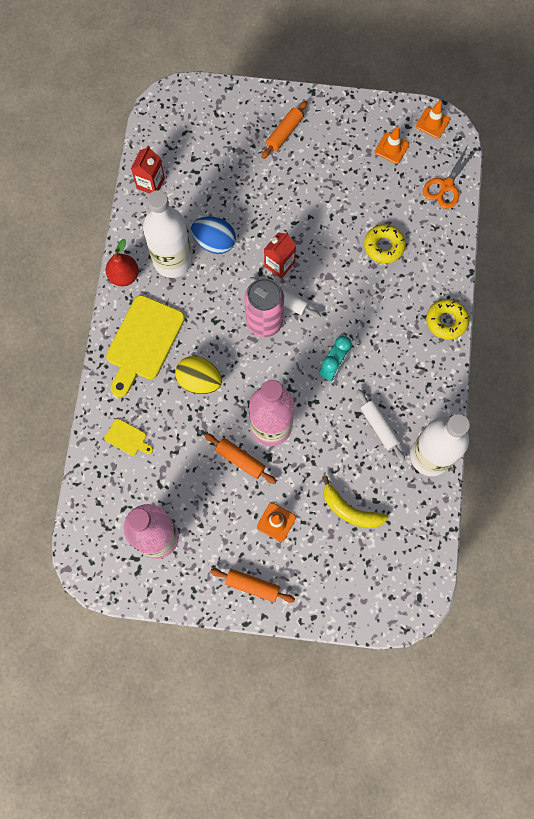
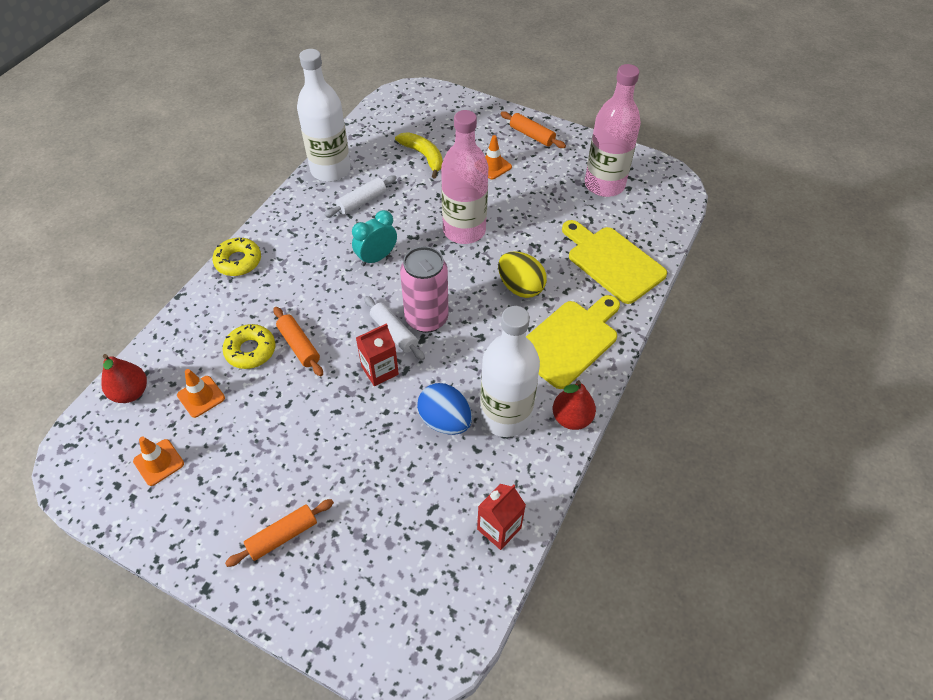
camera: 160 degrees left, 20 degrees down
(127, 438) = (612, 262): yellow cutting board -> yellow cutting board, size x2.18
(240, 460) = (505, 215): orange rolling pin -> orange rolling pin (299, 346)
(379, 426) = (362, 202): white rolling pin -> white rolling pin turned 60 degrees clockwise
(432, 123) = (83, 477): orange traffic cone -> orange traffic cone (201, 396)
(446, 185) = (131, 392): orange scissors -> red pear

